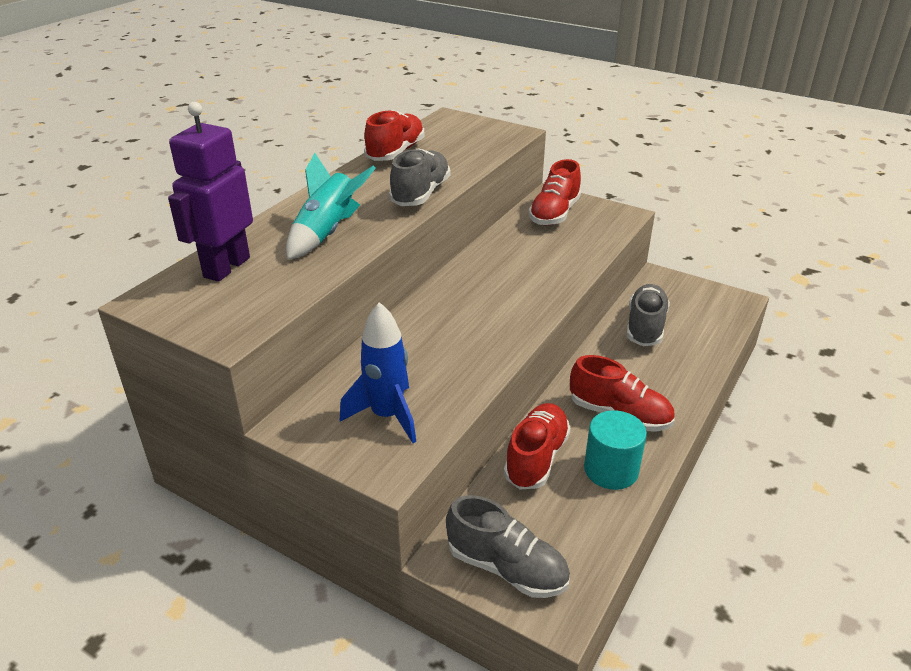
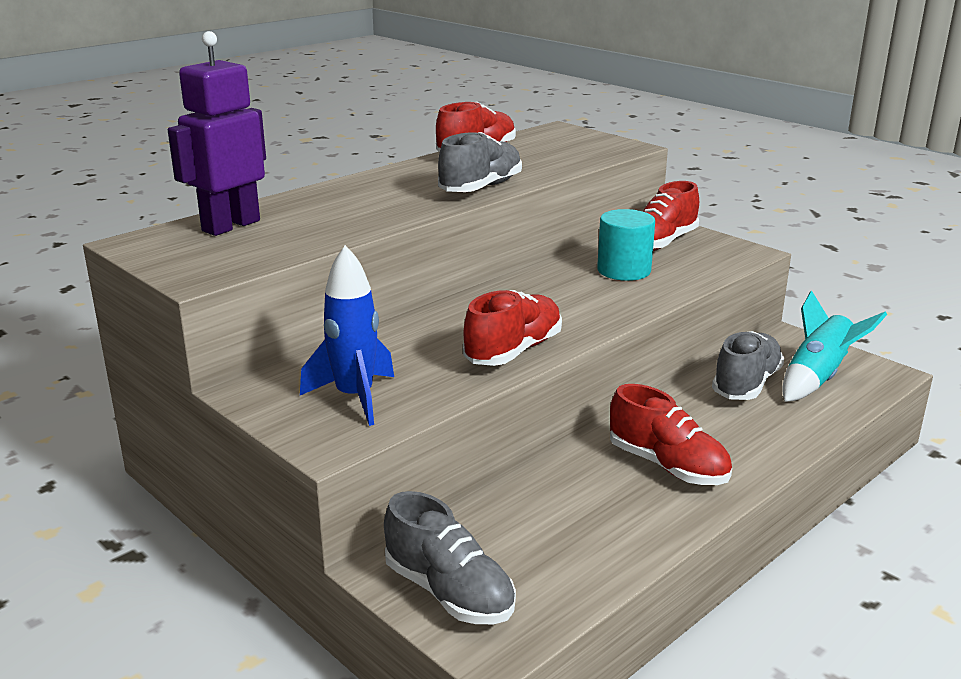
camera: 15 degrees right, 10 degrees down
(327, 232) = (356, 209): turquoise rocket -> turquoise rocket (818, 378)
(536, 458) = (540, 492): red shoe -> red shoe (513, 351)
(611, 470) = (628, 519): turquoise cylinder -> turquoise cylinder (624, 270)

